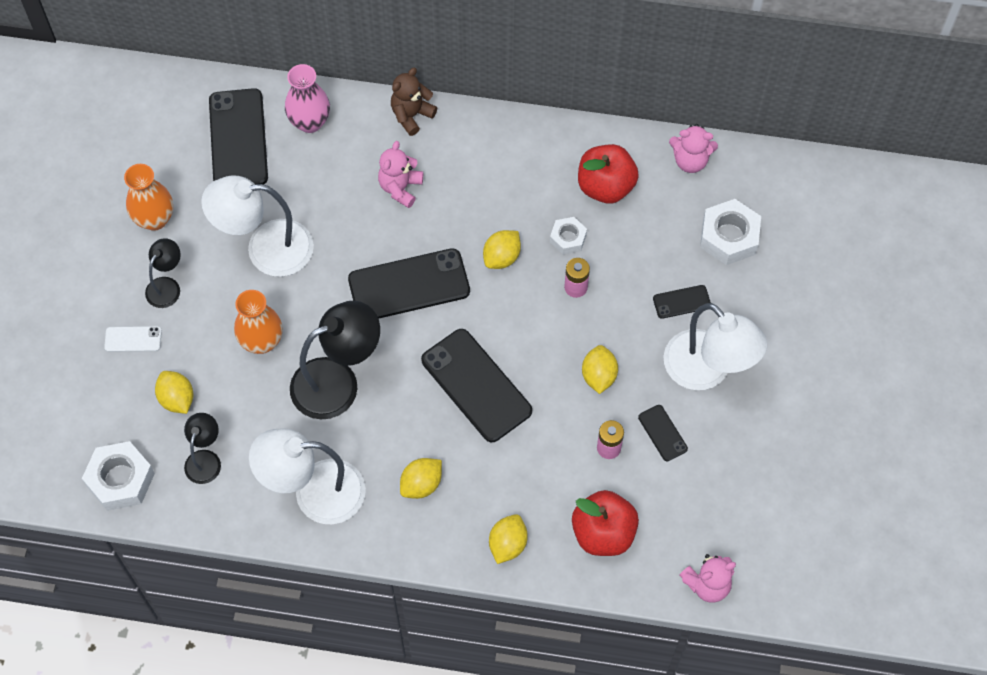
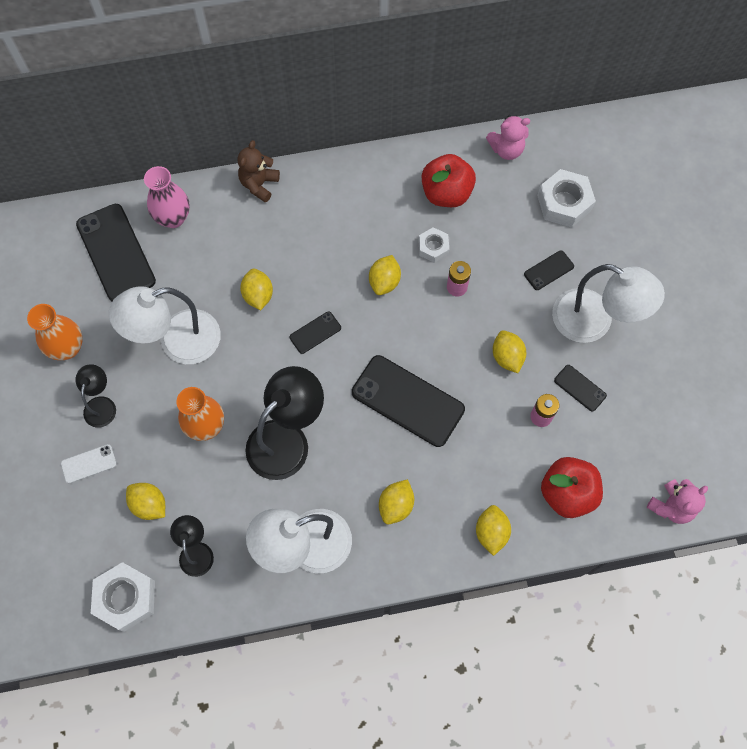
camera: 20 degrees left, 5 degrees up
(365, 229) = (258, 295): none -> yellow lemon
(400, 188) = (274, 250): pink teddy bear -> none
(409, 285) = (315, 332): black phone -> black phone, size x0.47

